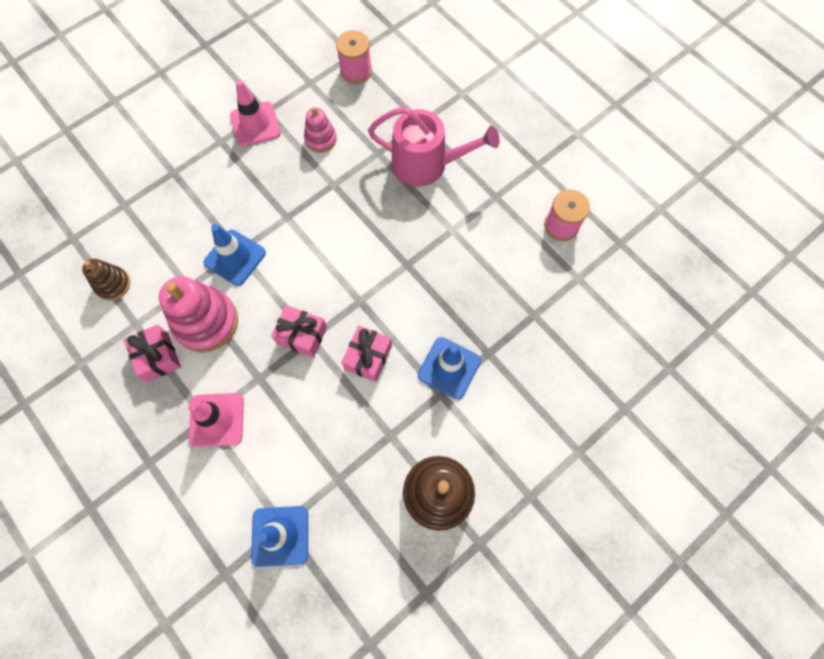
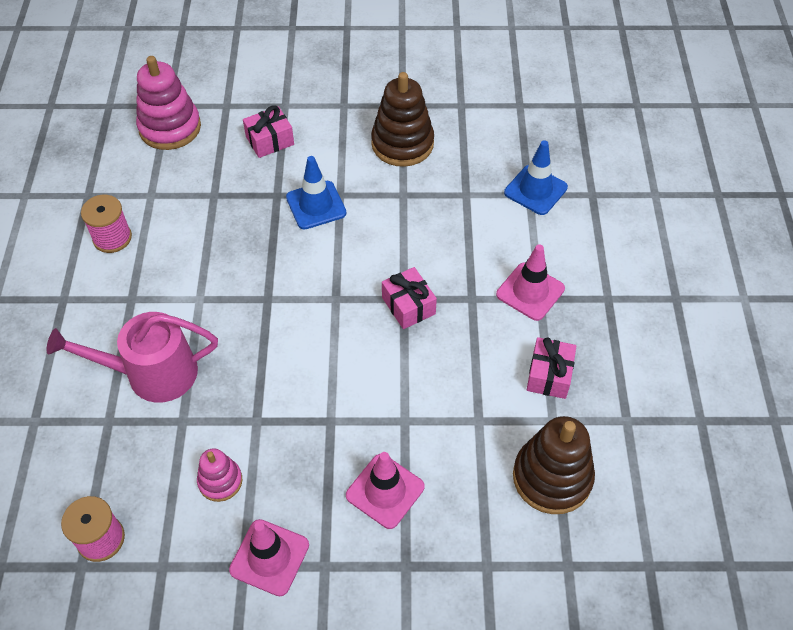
camera: 140 degrees left, 15 degrees down
(113, 284) = (552, 477): brown stacking toy -> brown stacking toy, size x1.80
(206, 322) = (484, 375): pink stacking toy -> pink stacking toy (170, 128)
(217, 201) = (385, 491): none -> pink traffic cone
(235, 258) = (412, 416): blue traffic cone -> none
(368, 357) = (370, 253): pink gift -> pink gift (270, 140)
(426, 164) = (153, 373): pink watering can -> pink watering can turned 60 degrees counterclockwise

